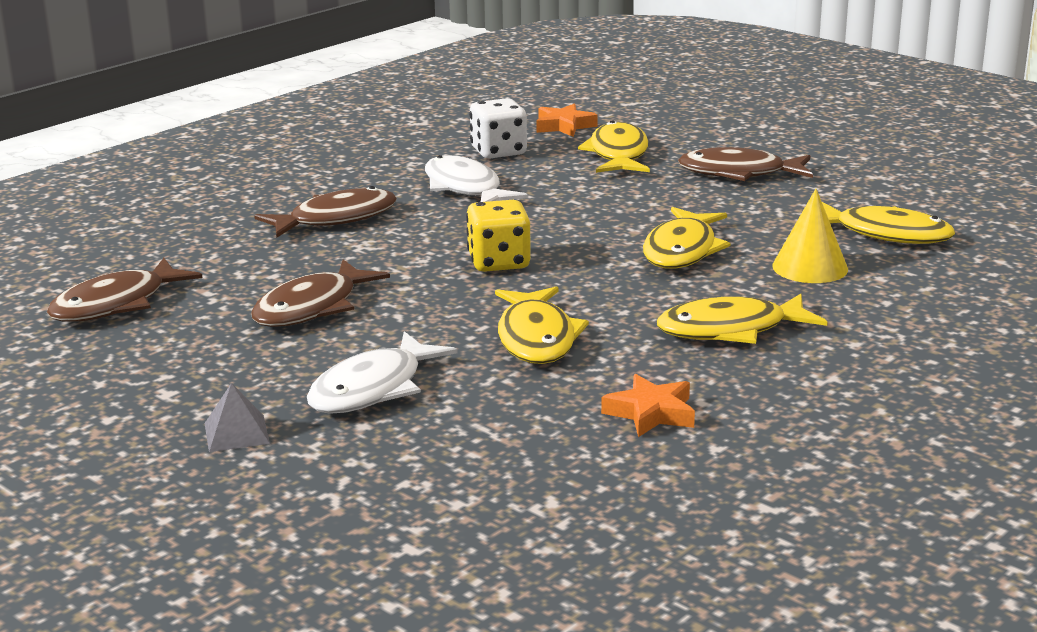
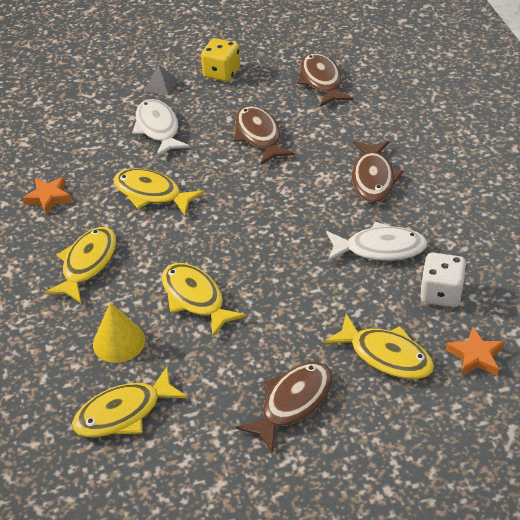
camera: 125 degrees right, 20 degrees up
(499, 262) = (251, 217): yellow dice -> yellow dice (222, 73)

